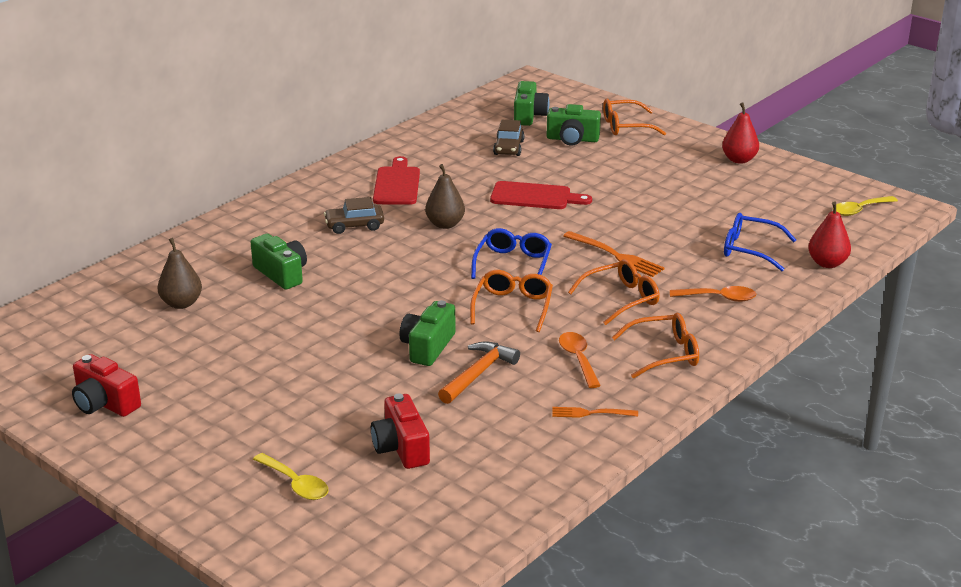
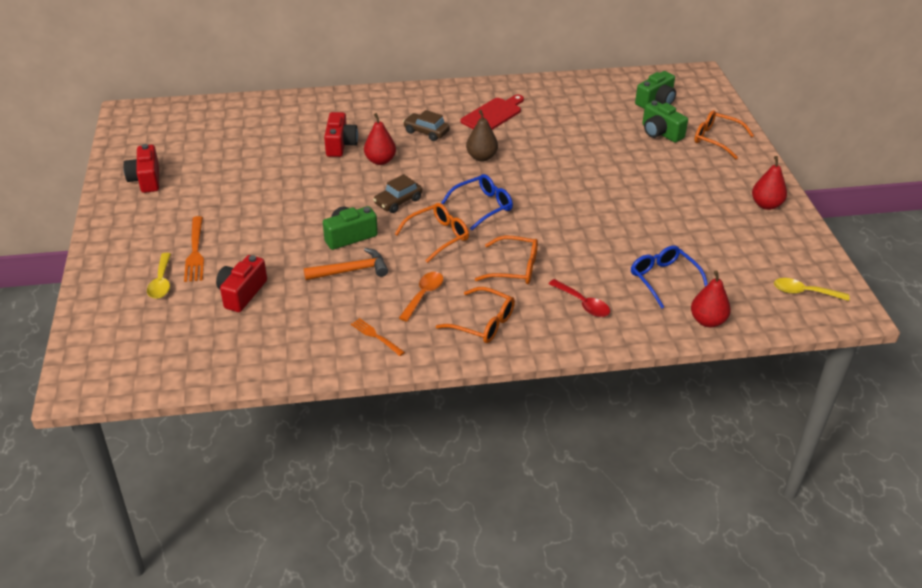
camera: 40 degrees right, 10 degrees up
(181, 303) = (264, 137): brown pear -> none
(281, 274) = (340, 145): green camera -> red camera
(349, 270) = (380, 161): none -> red pear
(508, 148) = (605, 120): brown car -> brown car (398, 201)
(535, 196) = (569, 164): red cutting board -> none
(616, 256) = (559, 235): orange fork -> orange fork (195, 252)
(719, 298) = (583, 304): orange spoon -> red spoon

